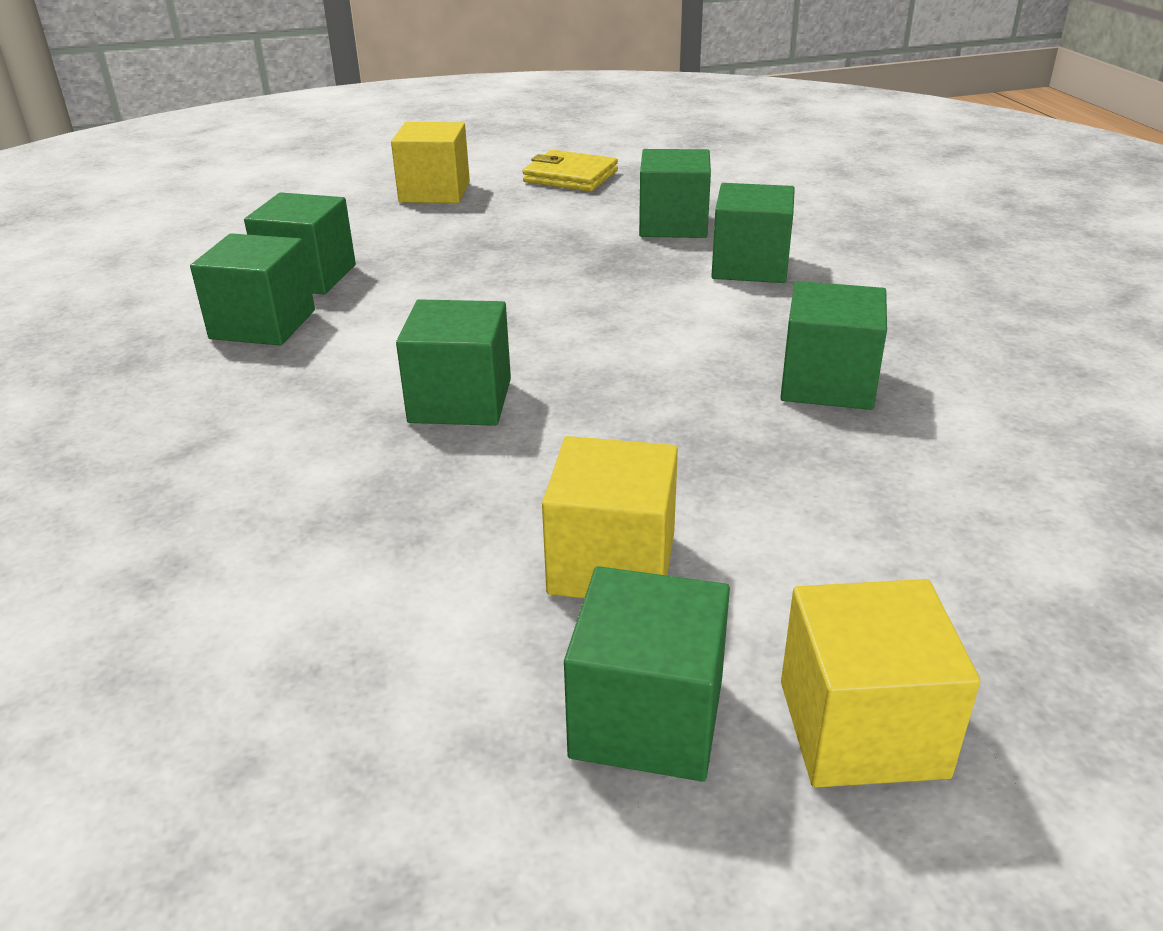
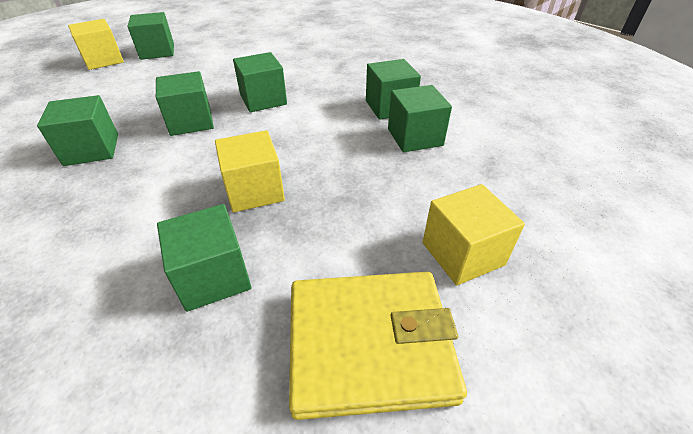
camera: 150 degrees right, 10 degrees up
(570, 176) = (369, 344): yellow wallet -> yellow wallet, size x1.66
(612, 563) = (176, 71): yellow cube -> yellow cube (254, 190)
(750, 266) = (135, 235): green cube -> green cube (191, 122)

